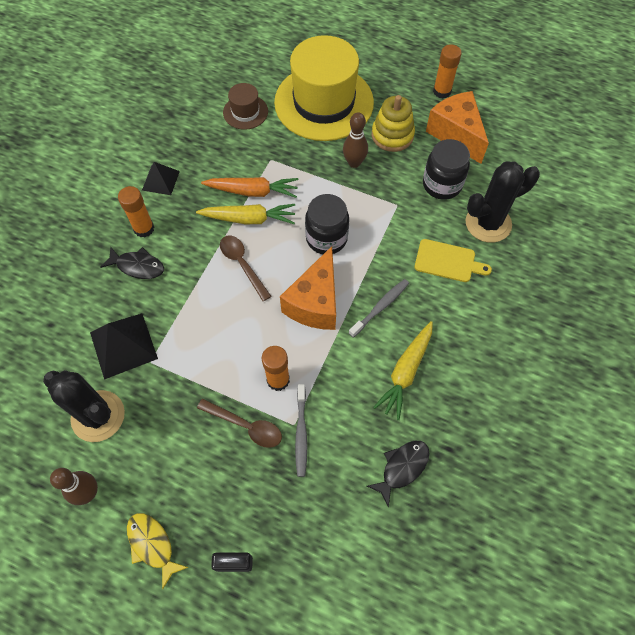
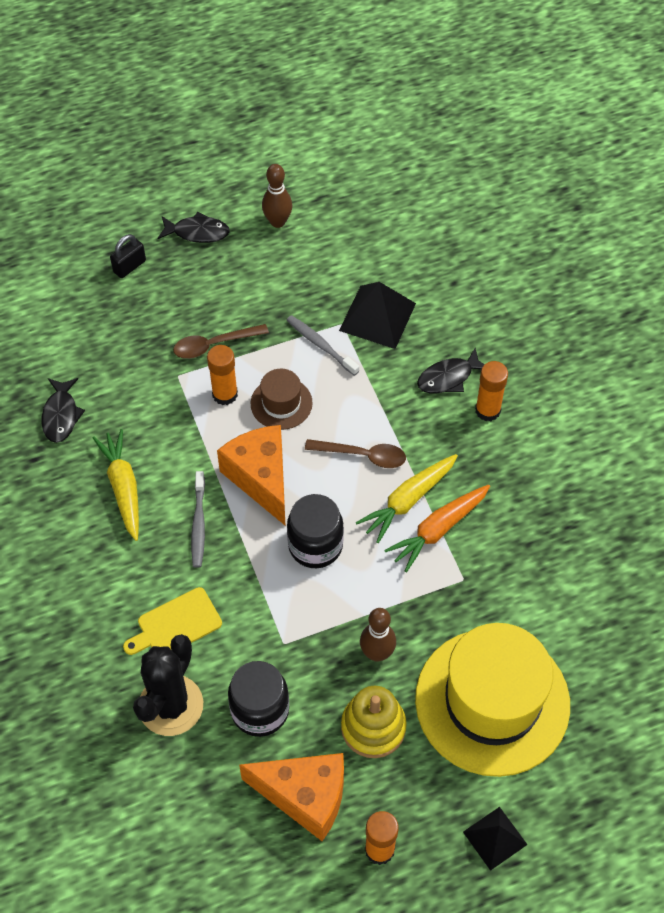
camera: 135 degrees right, 5 degrees down
(98, 416) = (332, 263): black cactus -> none
(152, 545) = (197, 232): yellow fish -> black fish
(161, 180) = (535, 464): black pyramid -> black pyramid (495, 838)
(245, 112) = (556, 610): brown hat -> brown hat (281, 403)
(301, 433) = (165, 374): grey toothbrush -> grey toothbrush (320, 345)

